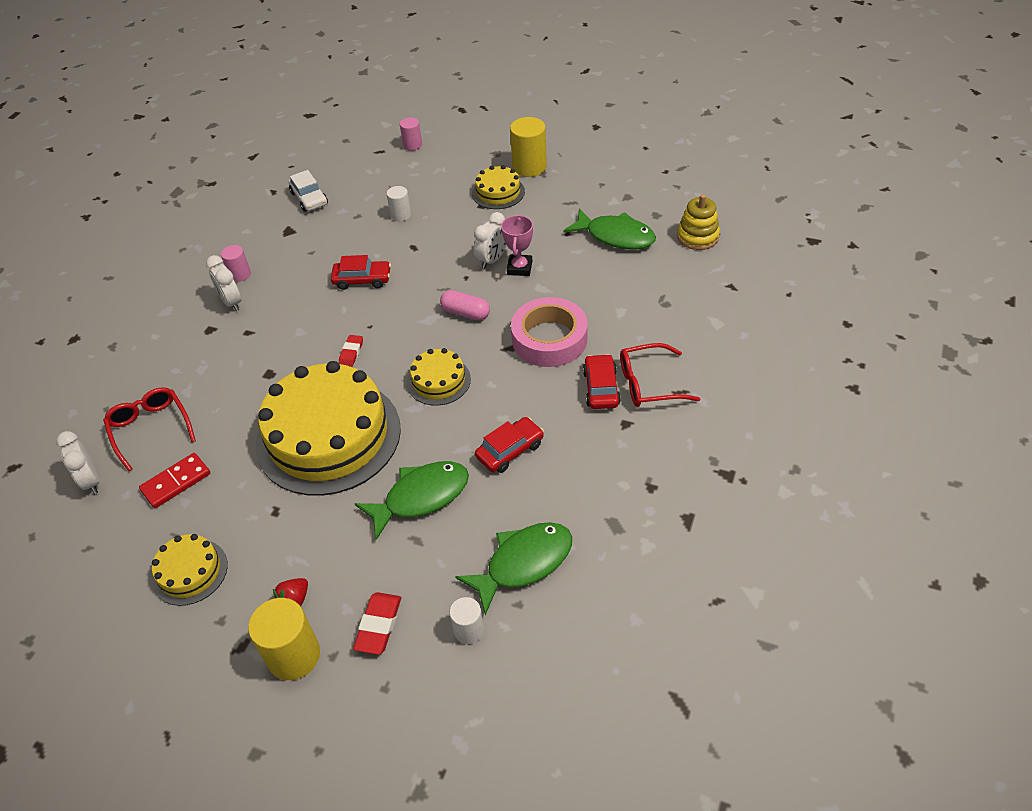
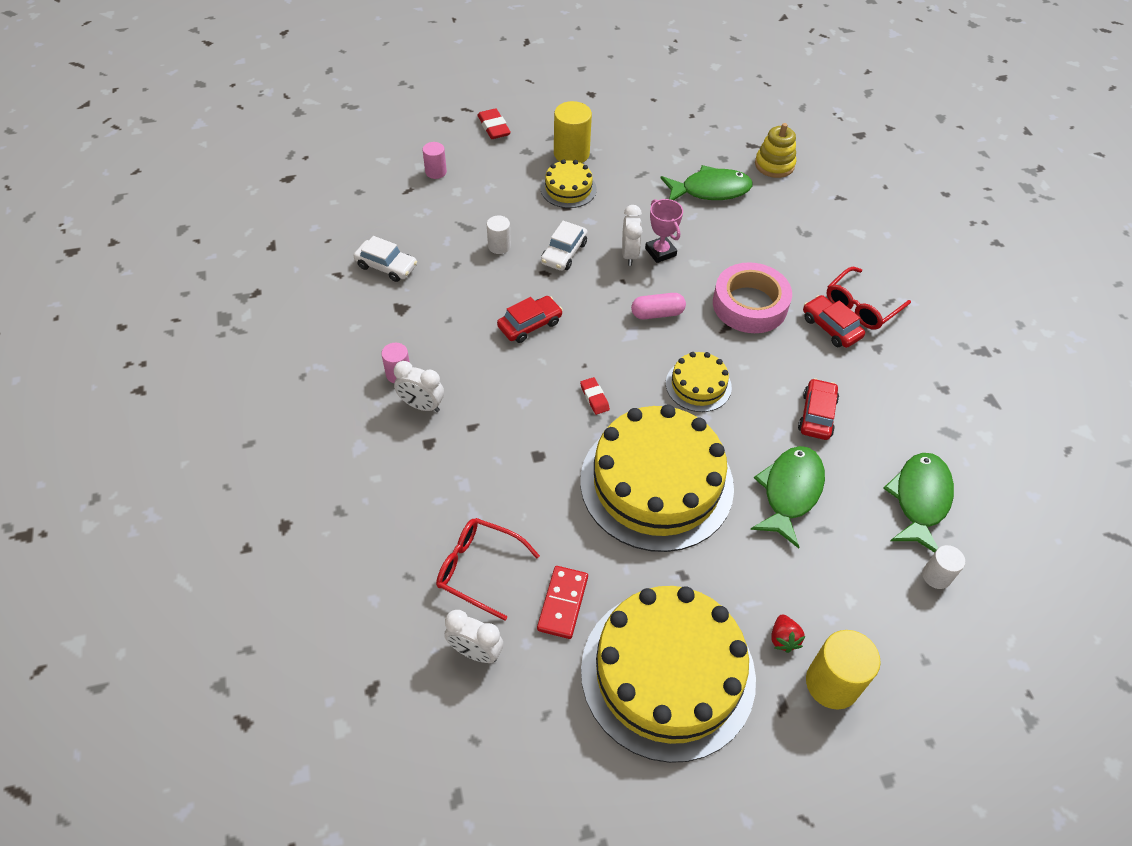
camera: 40 degrees left, 5 degrees up
(190, 572) = (668, 673): yellow cake -> yellow cake, size x2.16
(379, 625) = (869, 615): red eraser -> red eraser (494, 127)
(443, 238) = (564, 253): none -> white car

